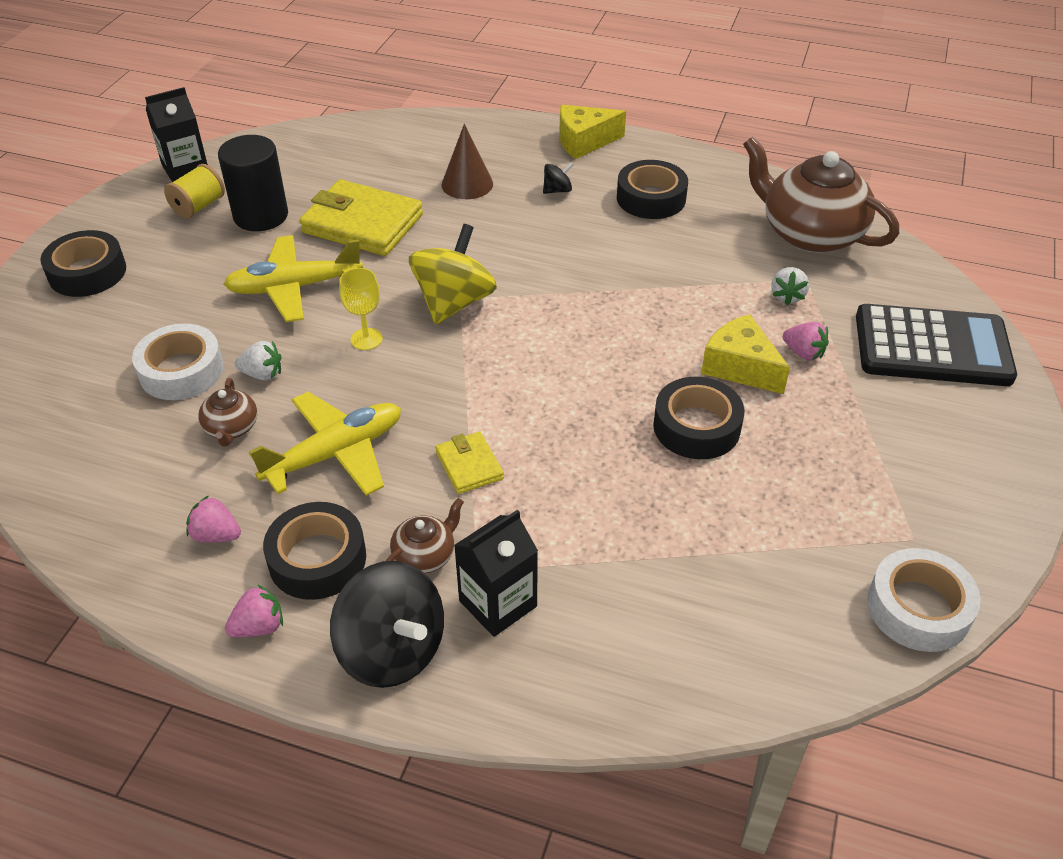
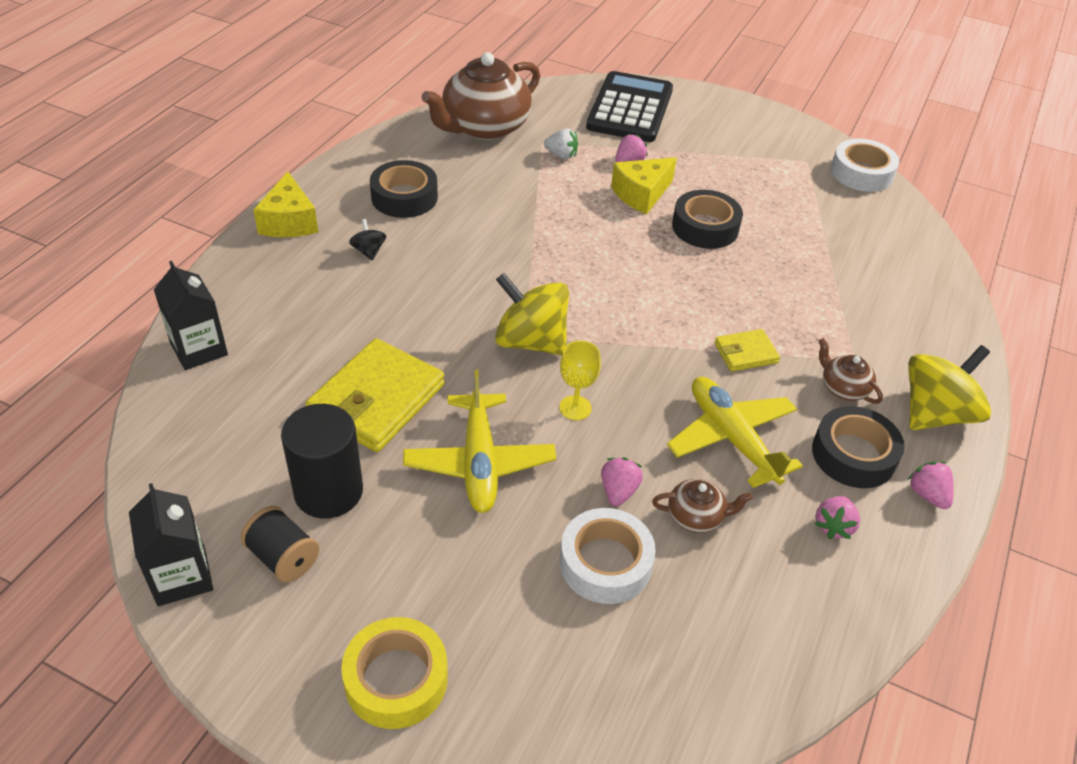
camera: 85 degrees left, 0 degrees up
(87, 272) = (396, 679): black tape -> yellow tape
(198, 206) = (283, 557): yellow spool -> black spool
(262, 374) = (618, 491): white strawberry -> pink strawberry
(392, 650) = (935, 414): black spinning top -> yellow spinning top
(467, 184) = (332, 312): brown cone -> none
(498, 603) = (884, 352): black carton -> black carton (199, 349)

